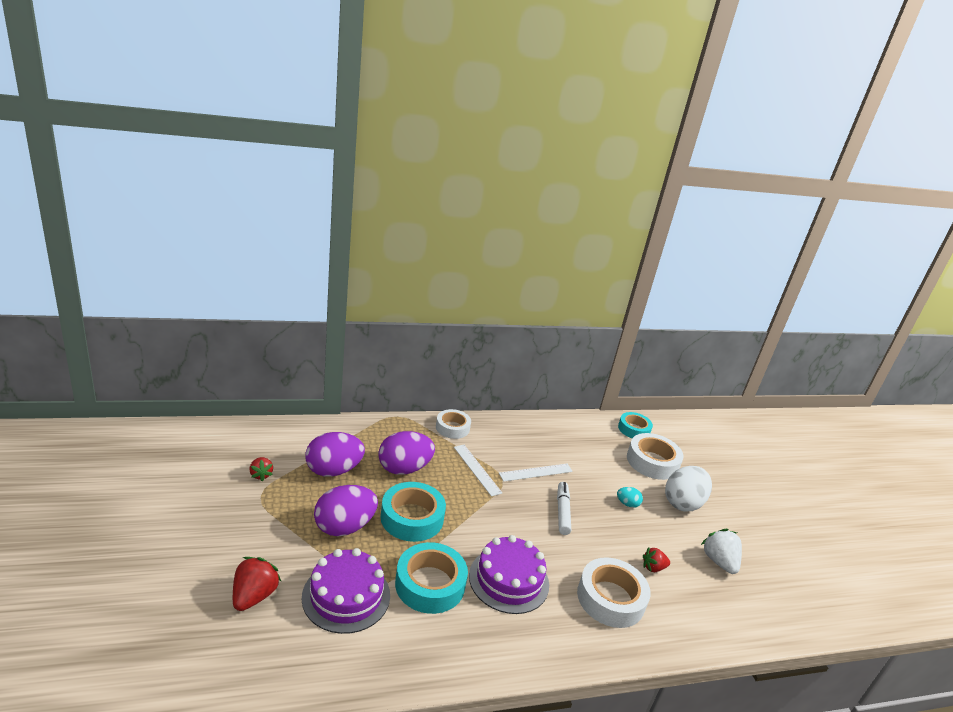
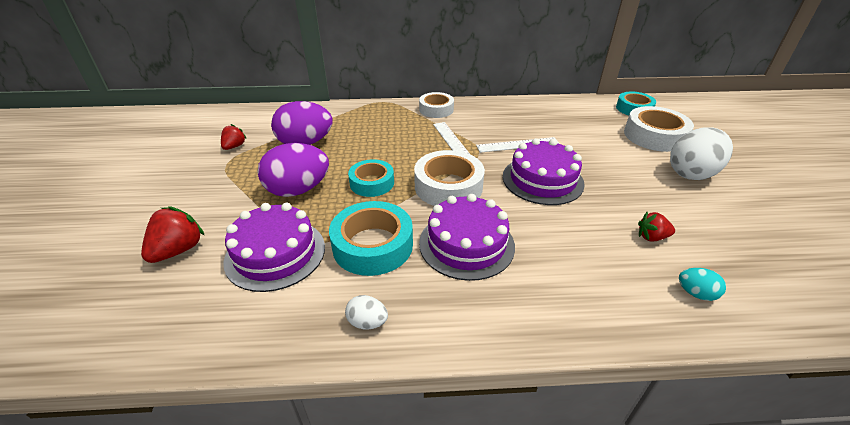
camera: 15 degrees right, 10 degrees up
(261, 475) = (234, 146): red strawberry -> red strawberry turned 150 degrees counterclockwise
(404, 469) = (377, 142): purple egg -> none
(412, 518) = (372, 183): turquoise tape -> turquoise tape, size x0.66
(444, 655) = (367, 322): none -> white egg
(562, 512) = (542, 180): white marker -> purple cake
(610, 598) = (592, 268): white tape -> white tape (448, 186)
(627, 504) = (622, 173): turquoise egg -> turquoise egg (695, 293)
(719, 561) = (741, 233): white strawberry -> none

